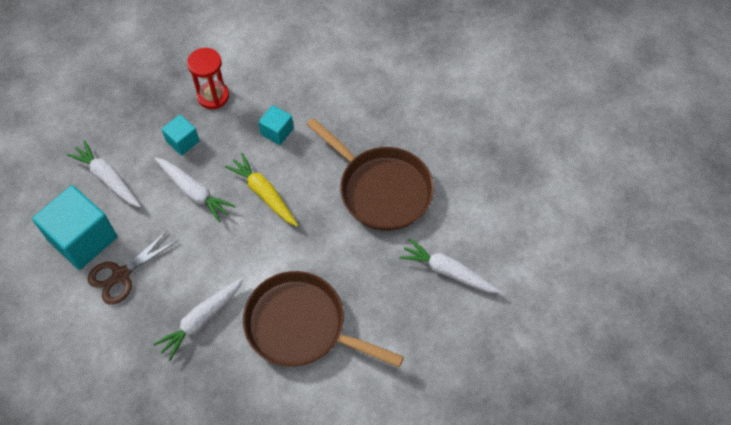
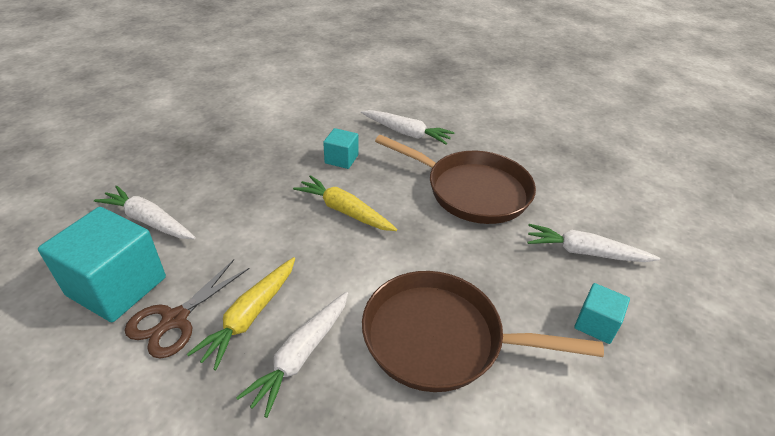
camera: 15 degrees left, 20 degrees down
(172, 282) = (250, 316): none -> yellow carrot
(183, 141) = (237, 178): turquoise cube -> turquoise cube (596, 324)
(194, 192) = (260, 220): white carrot -> white carrot (406, 133)
(213, 96) = (264, 140): red hourglass -> none

